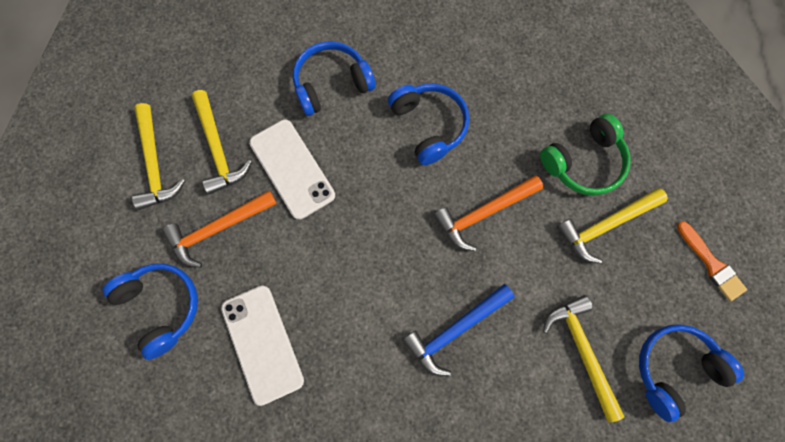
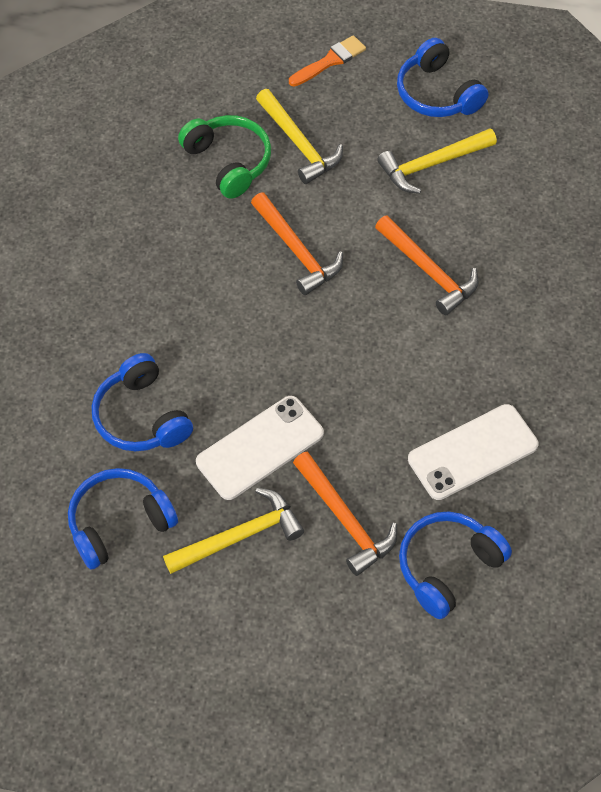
camera: 95 degrees left, 15 degrees down
(155, 164) = (267, 609): yellow hammer -> none
(429, 126) = (193, 308): blue headphones -> blue headphones (119, 523)
(455, 330) = (428, 271): blue hammer -> orange hammer

